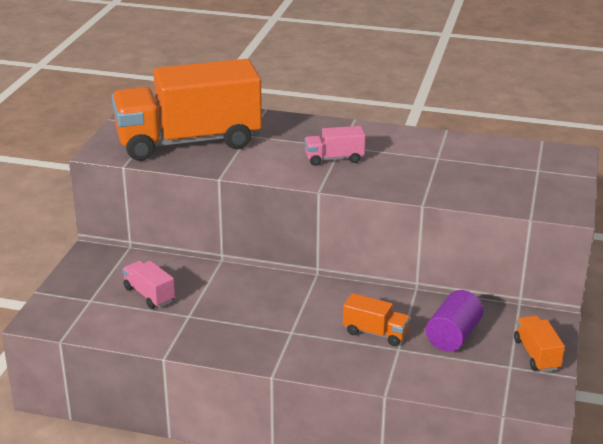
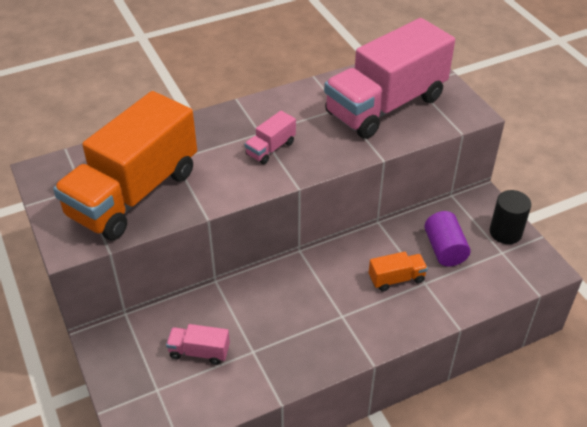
camera: 40 degrees left, 15 degrees up
(484, 172) = (386, 106): none -> pink truck
(536, 355) = (505, 232): orange truck -> black cylinder

